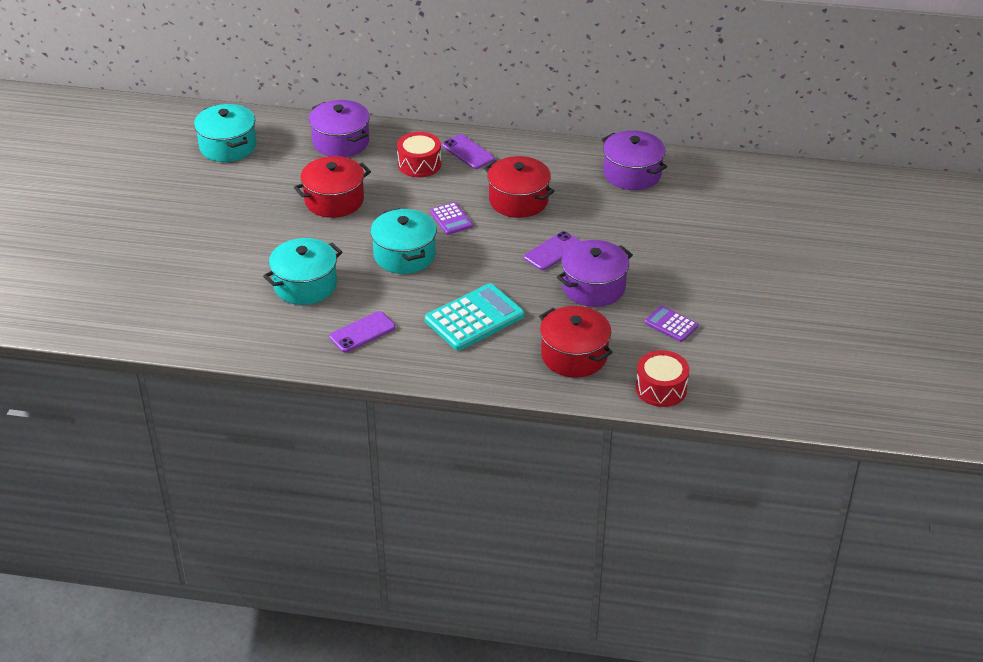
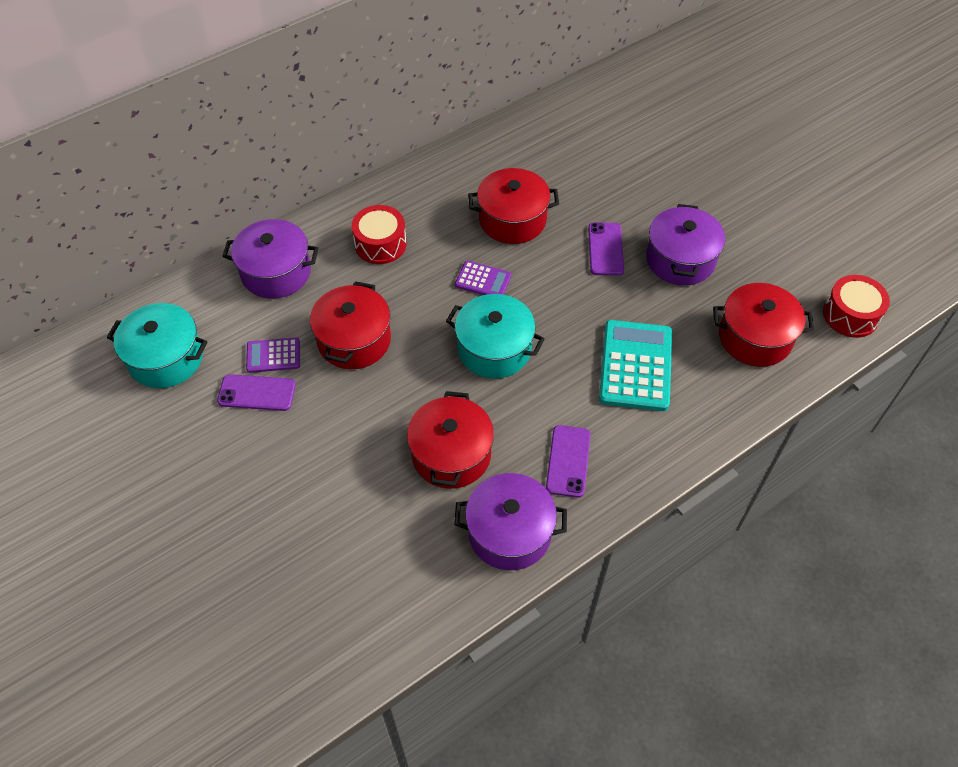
camera: 45 degrees left, 15 degrees up
(305, 285) = (451, 454): turquoise pot -> red pot
(468, 152) = (406, 201): purple phone -> purple phone (257, 393)
(632, 174) = (564, 129): purple pot -> purple pot (509, 532)
(671, 324) = (777, 249): purple calculator -> purple calculator (273, 355)

